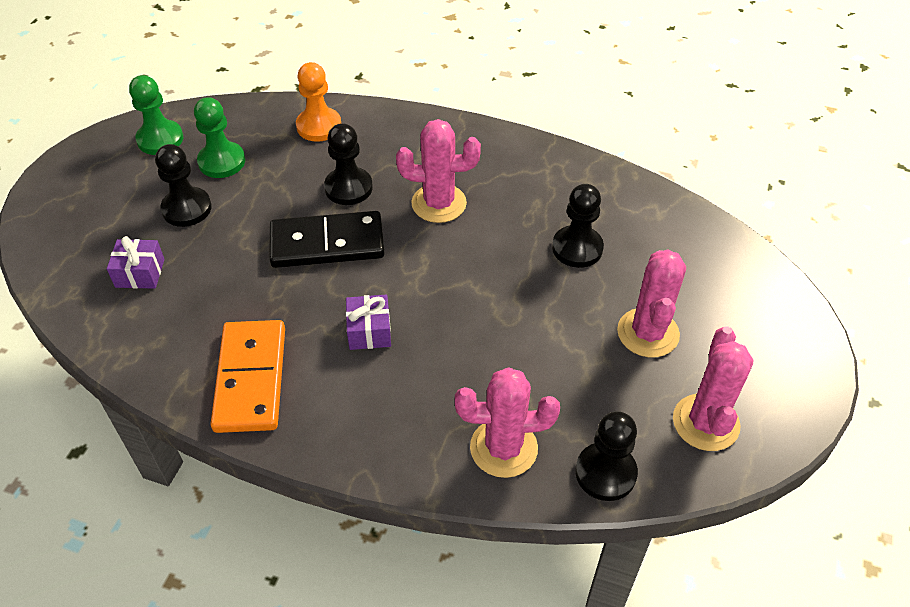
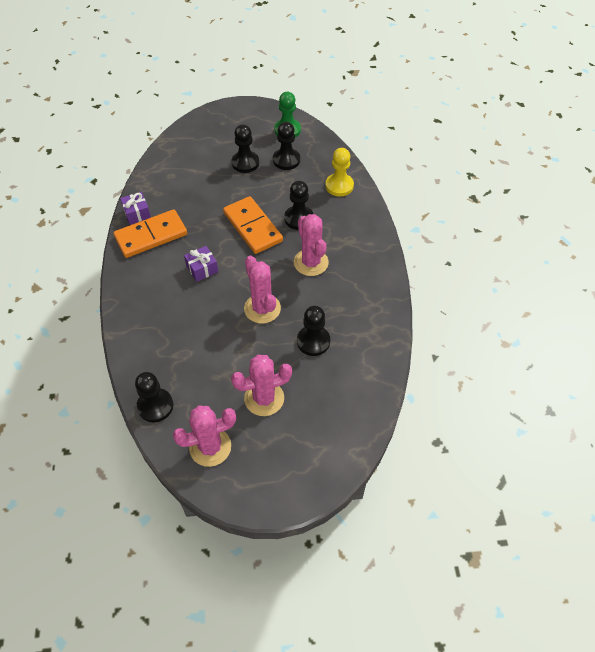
camera: 65 degrees right, 5 degrees up
(140, 273) = (194, 167): purple gift -> purple gift (137, 214)
(222, 161) = (286, 160): green pawn -> black pawn
(319, 126) = (339, 186): orange pawn -> yellow pawn
(327, 243) = (253, 227): black domino -> orange domino
(503, 448) = (152, 354): pink cactus -> pink cactus (262, 308)

